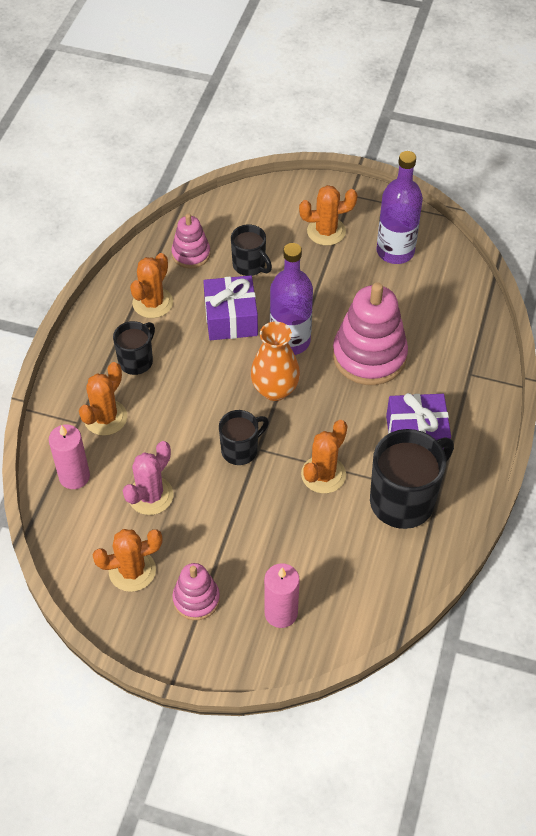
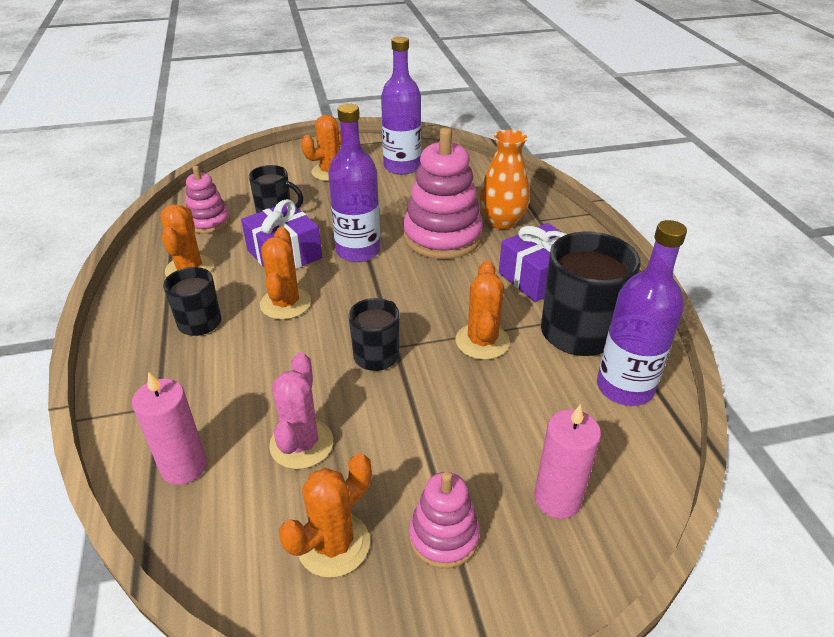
camera: 30 degrees left, 15 degrees down
(105, 418) = (192, 387): orange cactus -> orange cactus (285, 303)
(275, 390) = (373, 292): orange vase -> orange vase (502, 221)
(395, 562) = (624, 387): none -> purple bottle

